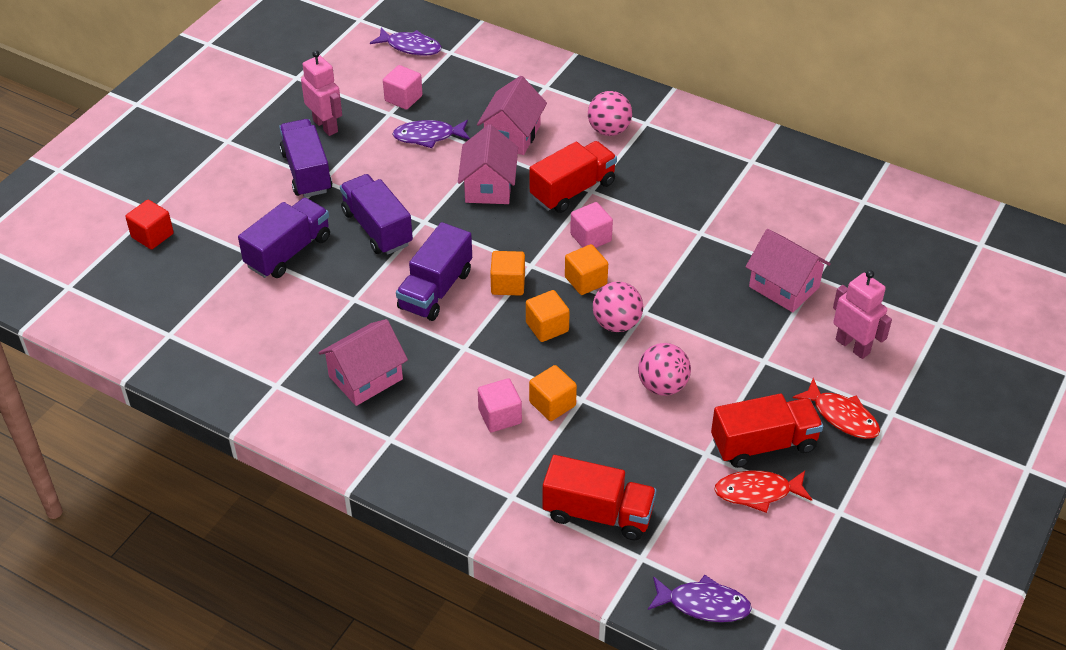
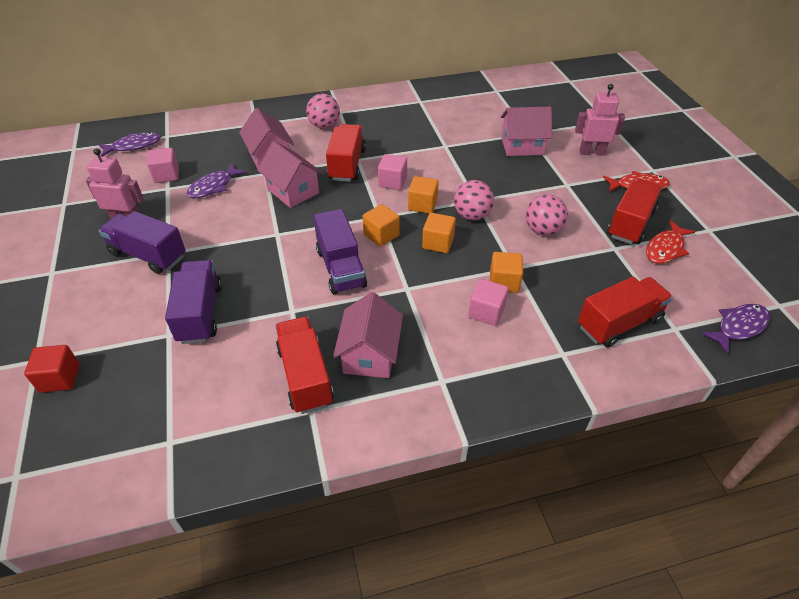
camera: 45 degrees left, 0 degrees up
(302, 357) = (305, 376): none -> red truck
(377, 228) = (249, 257): purple truck -> none

